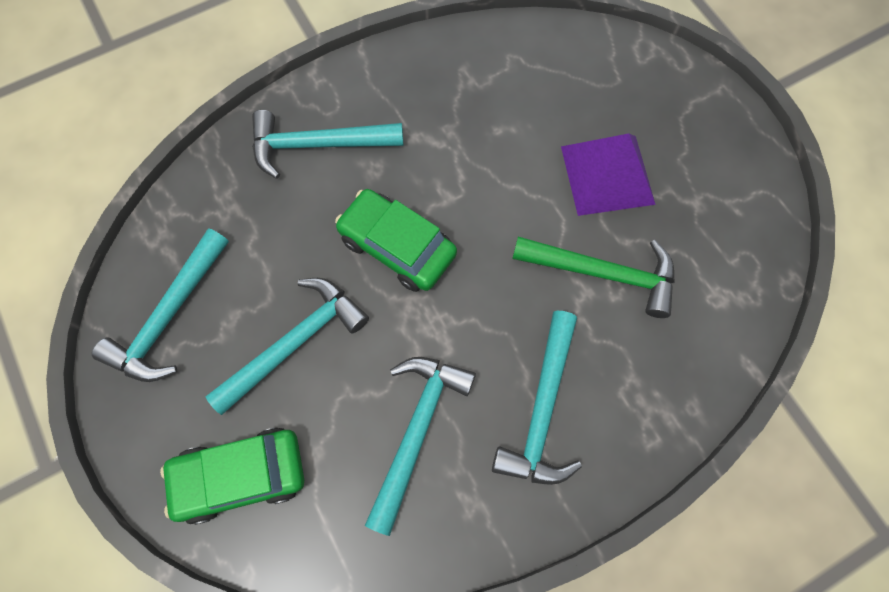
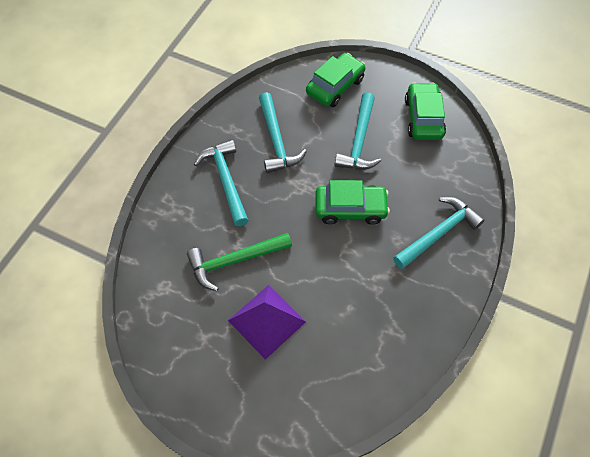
camera: 145 degrees right, 10 degrees down
(170, 316) = (423, 118): turquoise hammer -> green car

